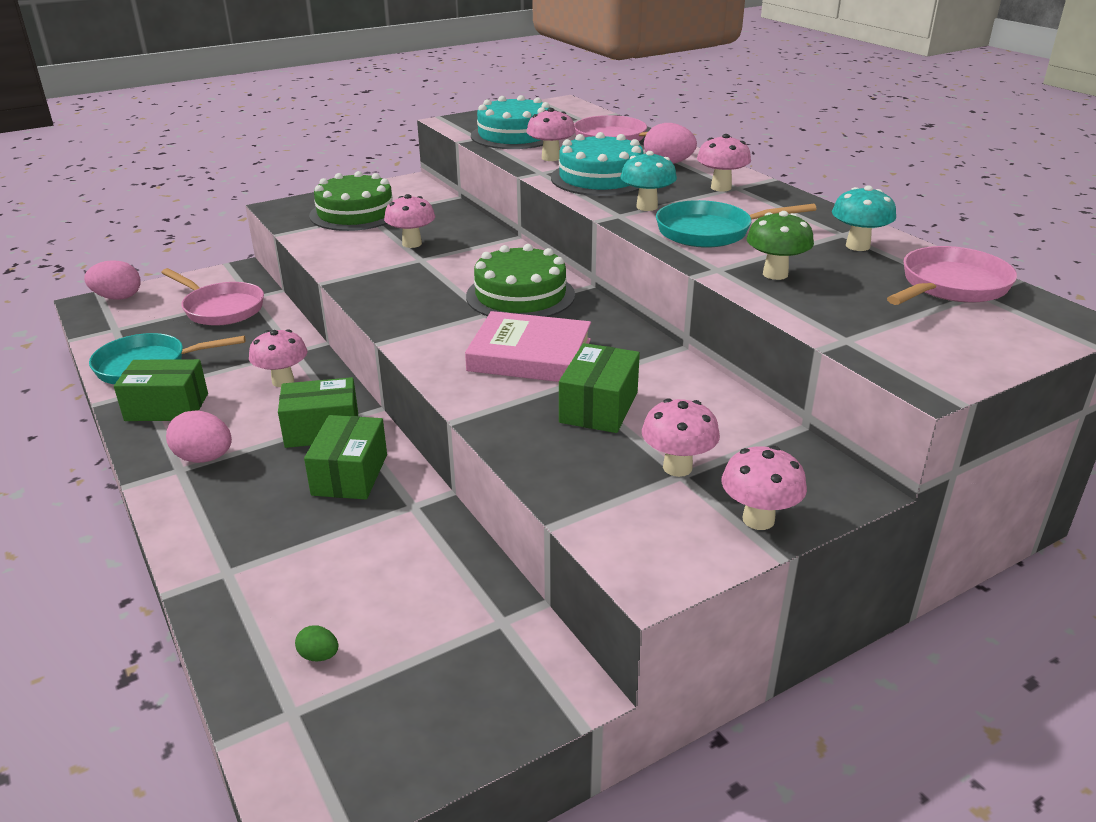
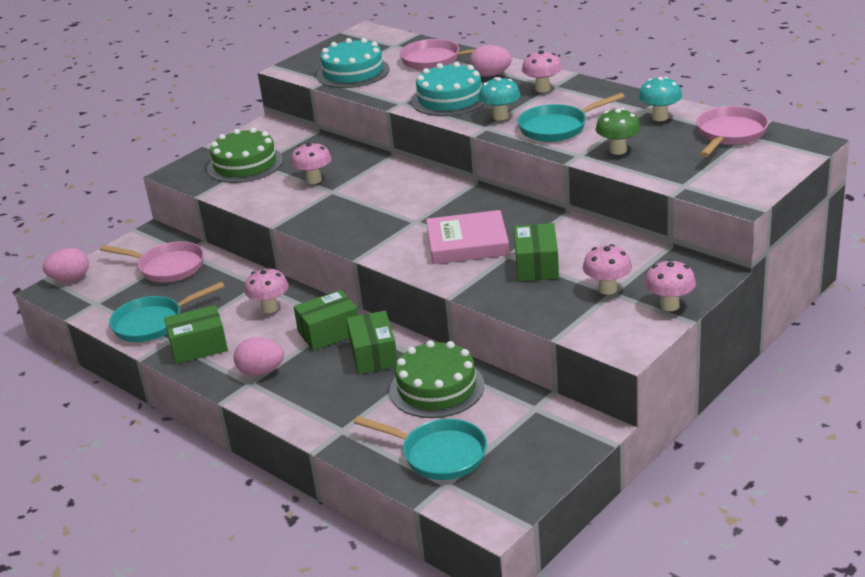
camera: 15 degrees left, 0 degrees up
(319, 656) = (439, 454): green egg -> turquoise pan
(520, 295) = (429, 202): green cake -> green cake (436, 388)
(551, 158) = (398, 88): pink mushroom -> none

